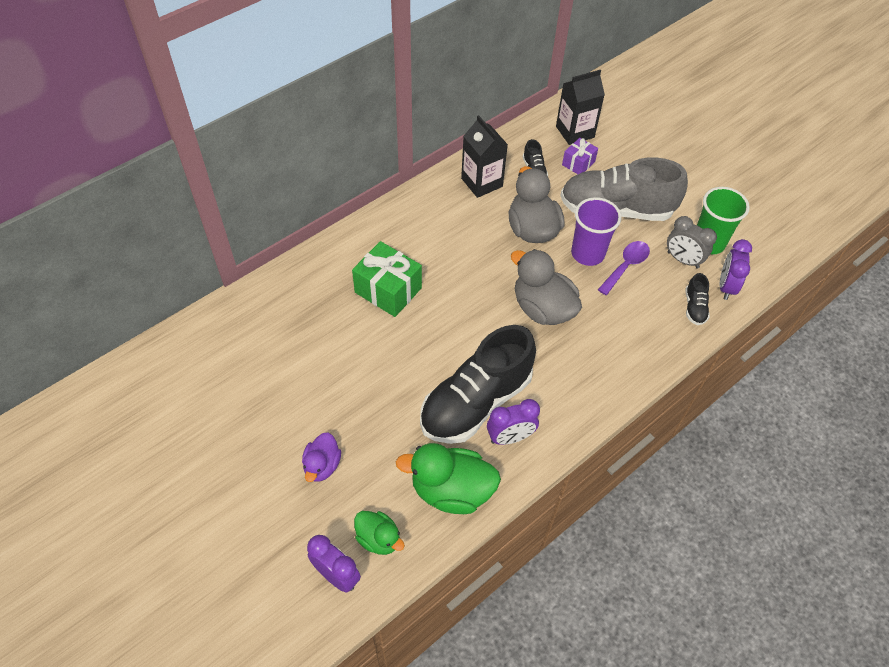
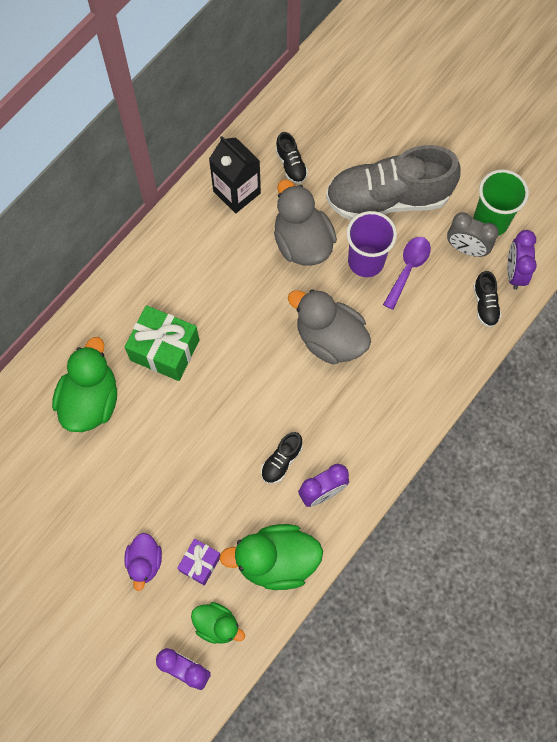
camera: 10 degrees left, 15 degrees up
(310, 318) = (91, 401): none -> green duck
(476, 402) = (281, 461): black shoe -> black shoe, size x0.41
(575, 132) = (327, 102): black carton -> none
(578, 163) = (338, 145): purple gift -> purple gift (200, 563)

